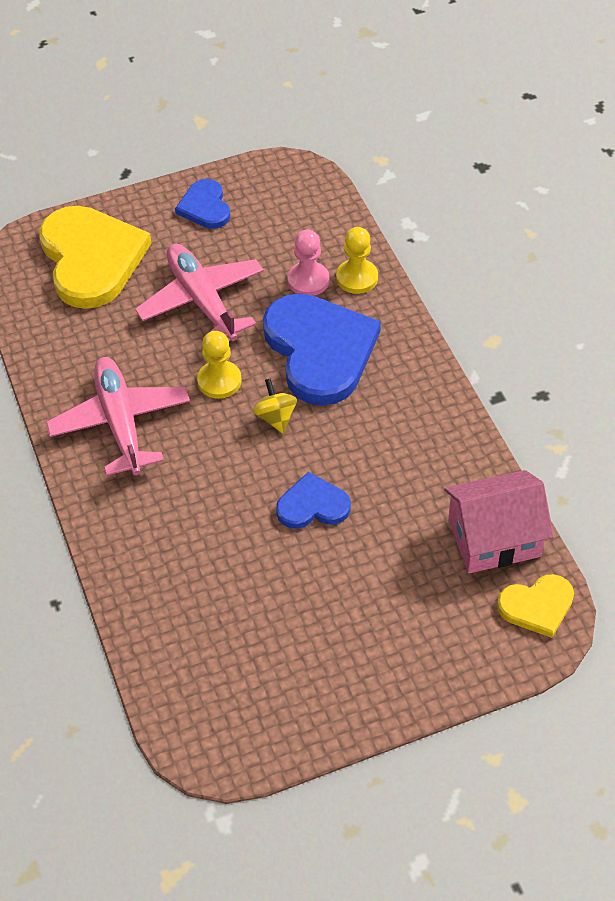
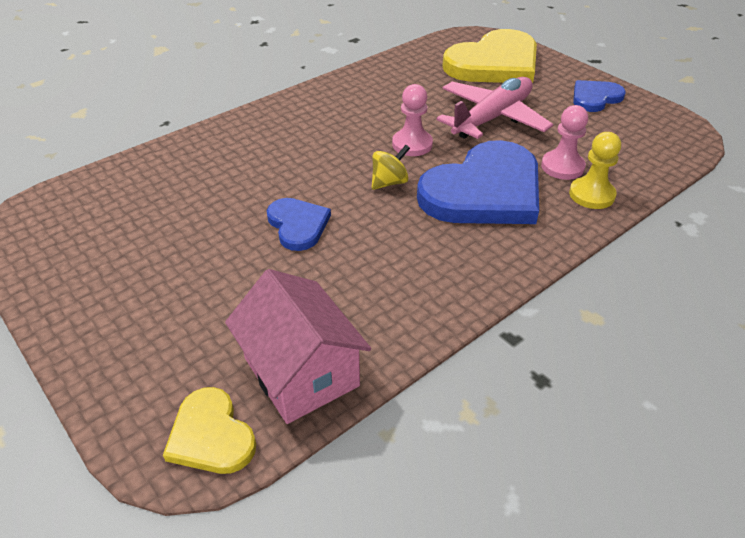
camera: 70 degrees right, 10 degrees down
(120, 423) = (342, 109): pink plane -> none
(219, 381) = (412, 144): yellow pawn -> pink pawn

